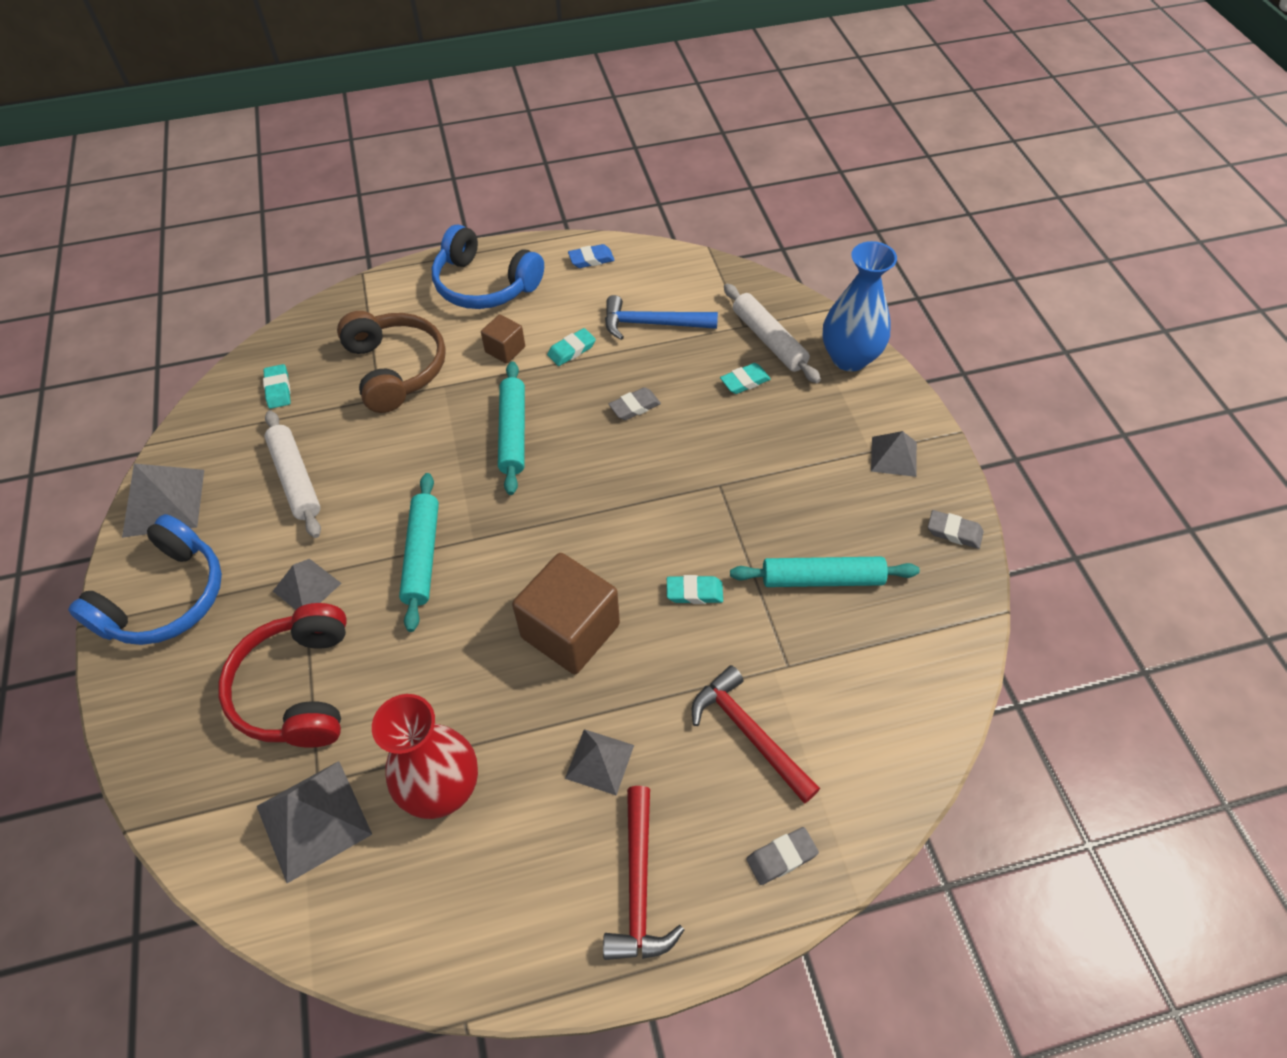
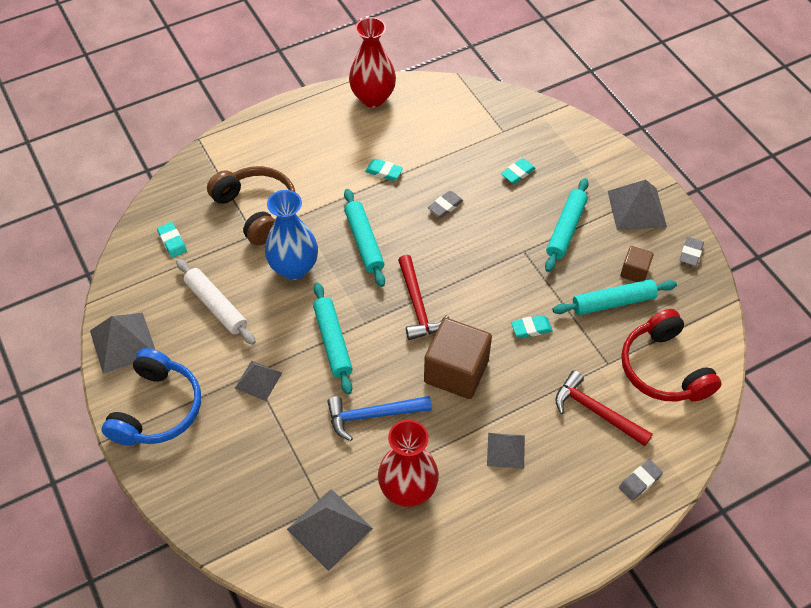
camera: 15 degrees left, 0 degrees up
(298, 688) = (282, 448): red headphones -> red headphones (663, 369)
(485, 285) = (298, 132): blue headphones -> none
(505, 349) = (334, 180): brown cube -> brown cube (634, 272)
(571, 350) = (384, 172): turquoise eraser -> turquoise eraser turned 75 degrees clockwise
(591, 259) = (373, 98): blue eraser -> red vase
(638, 886) = (556, 519): red hammer -> red hammer (417, 305)
(652, 324) = (436, 141): blue hammer -> blue hammer (373, 415)
(768, 340) = (525, 139): white rolling pin -> none
(786, 466) = (565, 229): none -> turquoise rolling pin
(849, 358) = (586, 142): blue vase -> blue vase (294, 268)
(894, 456) = (636, 208): grey pyramid -> grey pyramid, size x1.59
(954, 532) = (690, 253): grey eraser -> grey eraser turned 75 degrees counterclockwise

